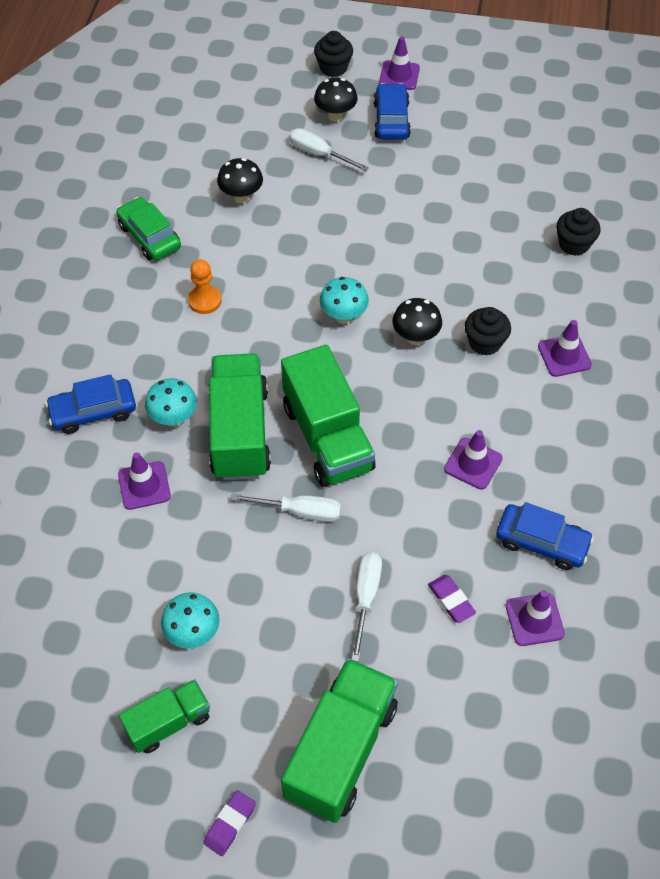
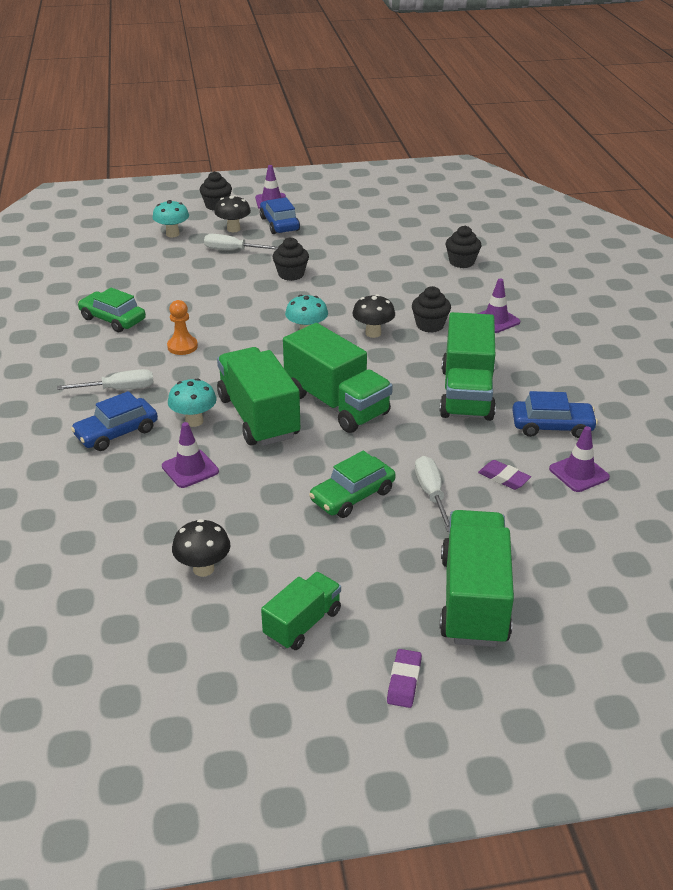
camera: 20 degrees left, 20 degrees down
(193, 633) = (290, 555): turquoise mushroom -> turquoise mushroom (172, 234)
(241, 197) = (181, 284): black mushroom -> black mushroom (203, 569)
(286, 574) = (352, 496): none -> green car
(300, 512) = (341, 454): white screwdriver -> white screwdriver (119, 389)
(367, 213) = (291, 274): none -> black cupcake
(473, 463) = (466, 393): purple traffic cone -> green truck

